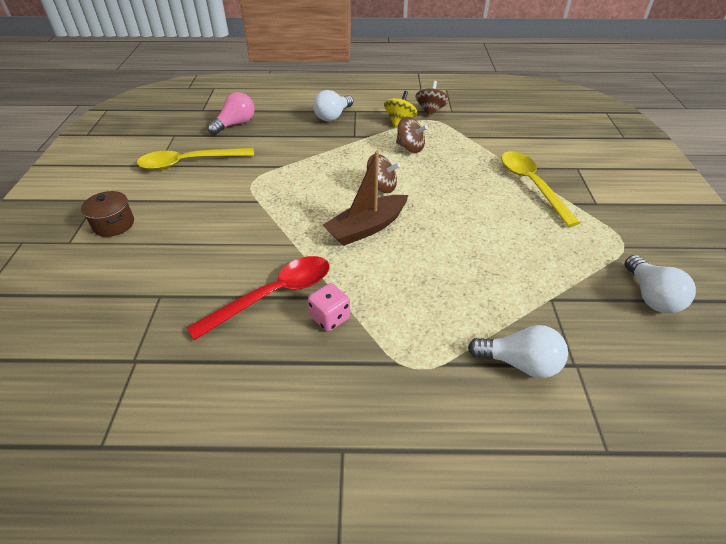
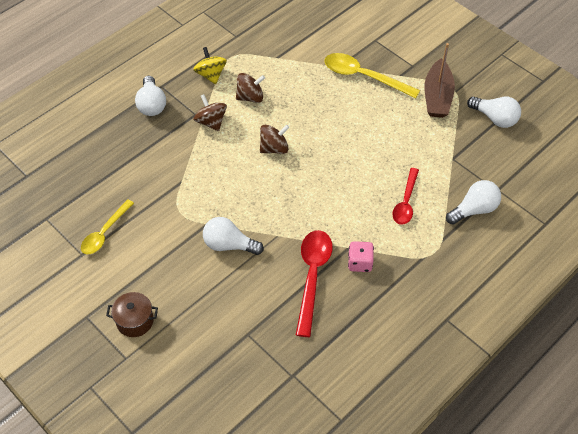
camera: 45 degrees left, 10 degrees up
(189, 163) = (105, 232): yellow spoon -> yellow spoon, size x0.66
(235, 124) = (82, 170): pink light bulb -> none
(249, 224) = (229, 245): none -> white light bulb
(367, 228) = (305, 188): brown boat -> brown boat (437, 97)
(430, 111) = (220, 47): brown spinning top -> brown spinning top (211, 122)
(447, 301) = (405, 202): none -> red spoon

